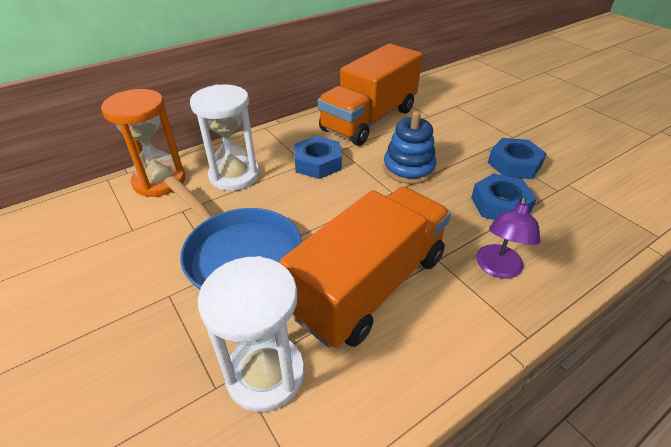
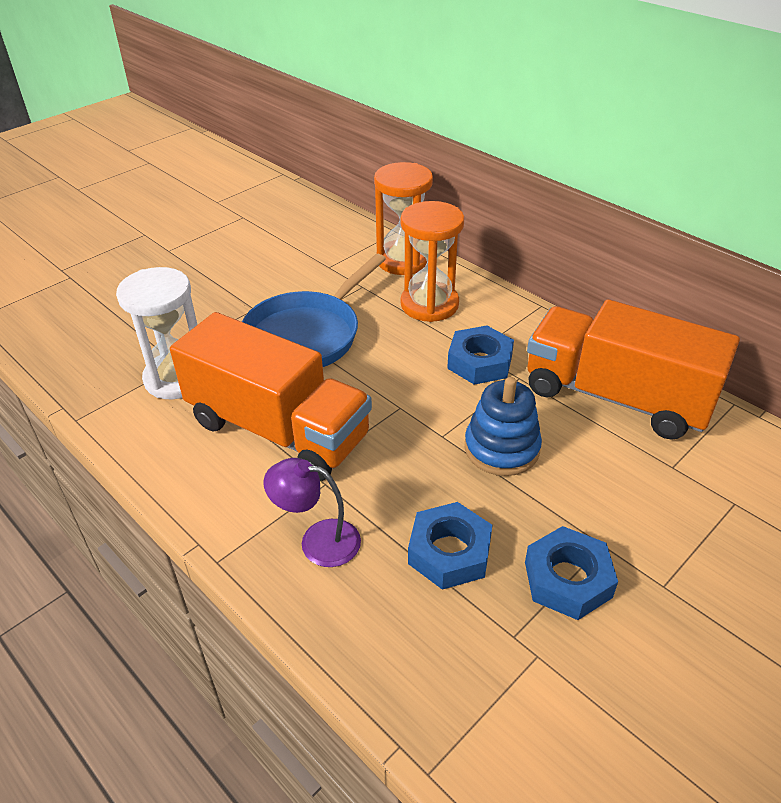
camera: 80 degrees right, 0 degrees up
(234, 176) = (429, 304): white hourglass -> orange hourglass

